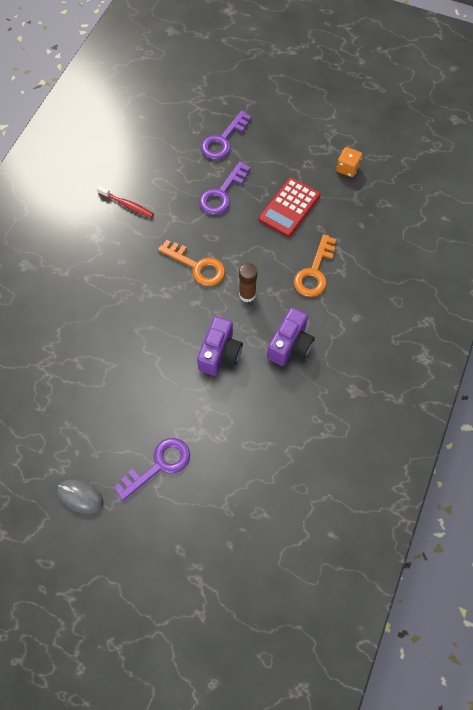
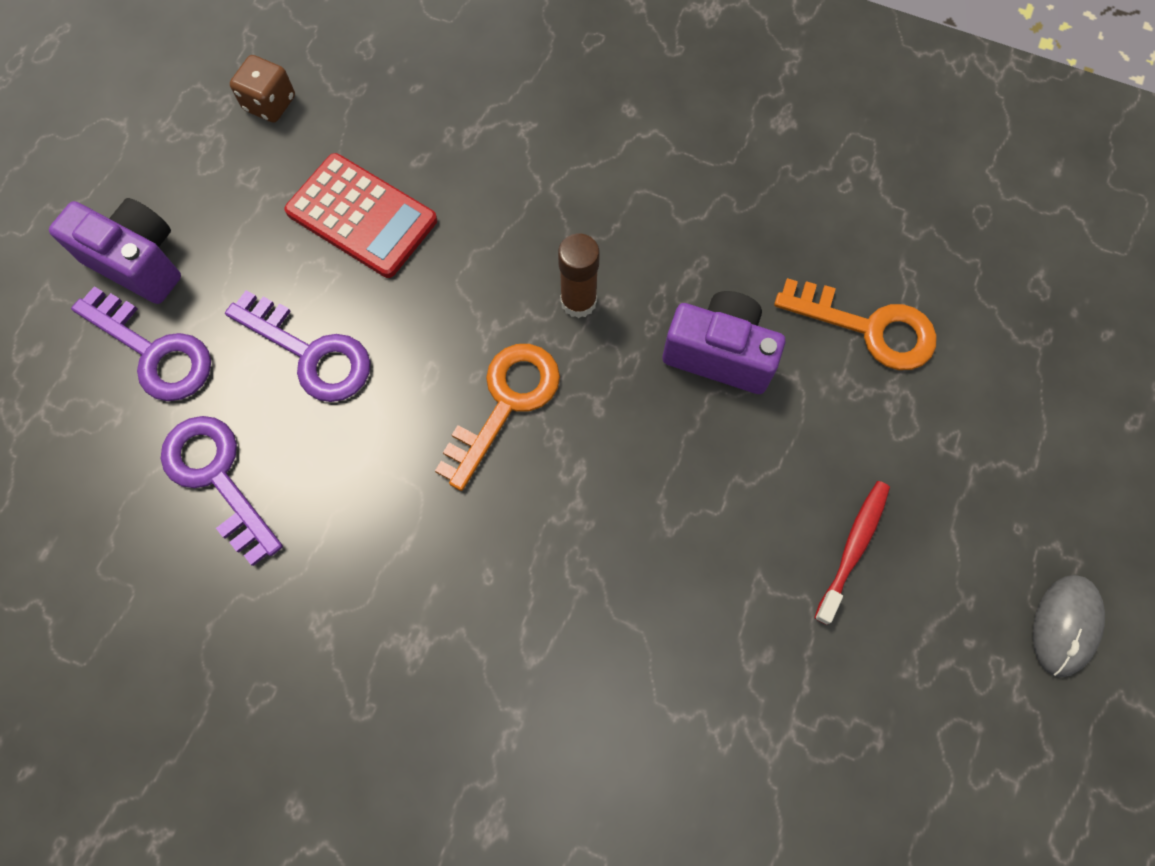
camera: 90 degrees left, 5 degrees up
(127, 205) = (324, 573): red toothbrush -> red toothbrush (853, 548)
(159, 465) = (974, 467): purple key -> purple key (217, 477)
(290, 345) = (694, 224): purple camera -> purple camera (138, 262)
(314, 272) = (526, 175): orange key -> orange key (869, 328)
(347, 168) = (270, 103): orange dice -> brown dice

